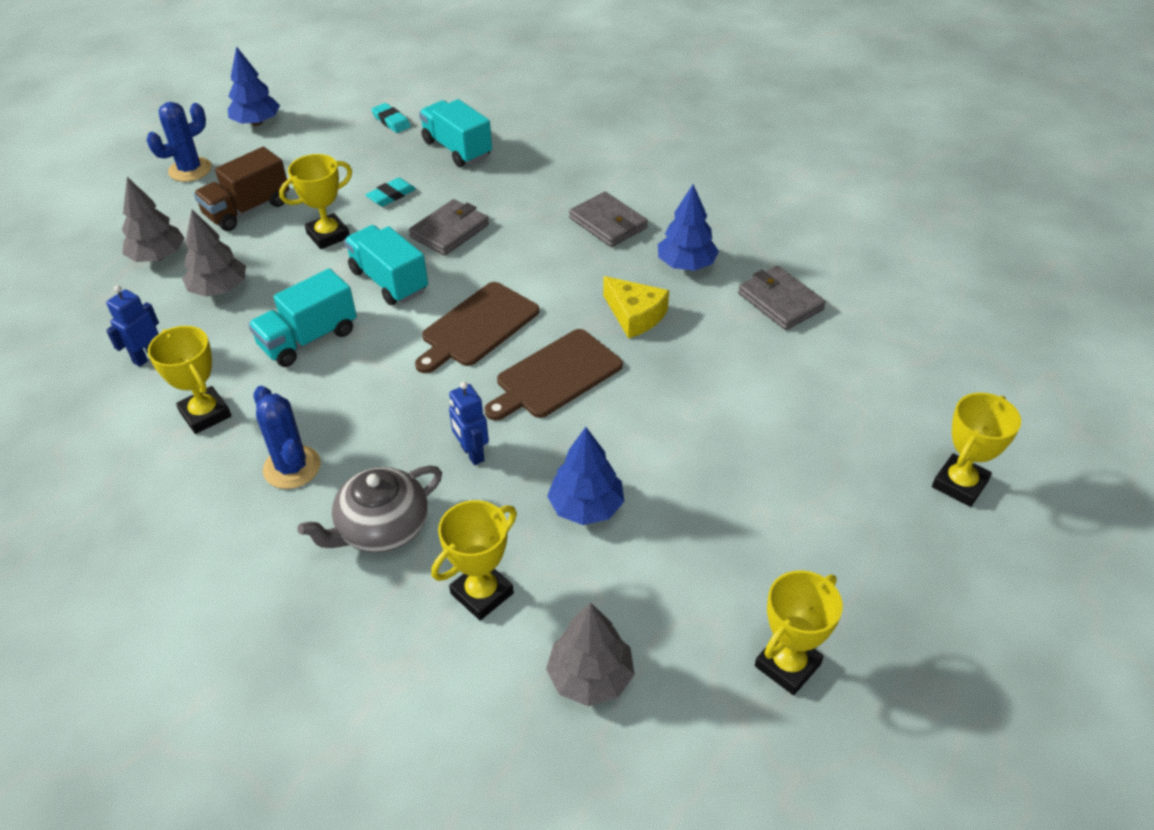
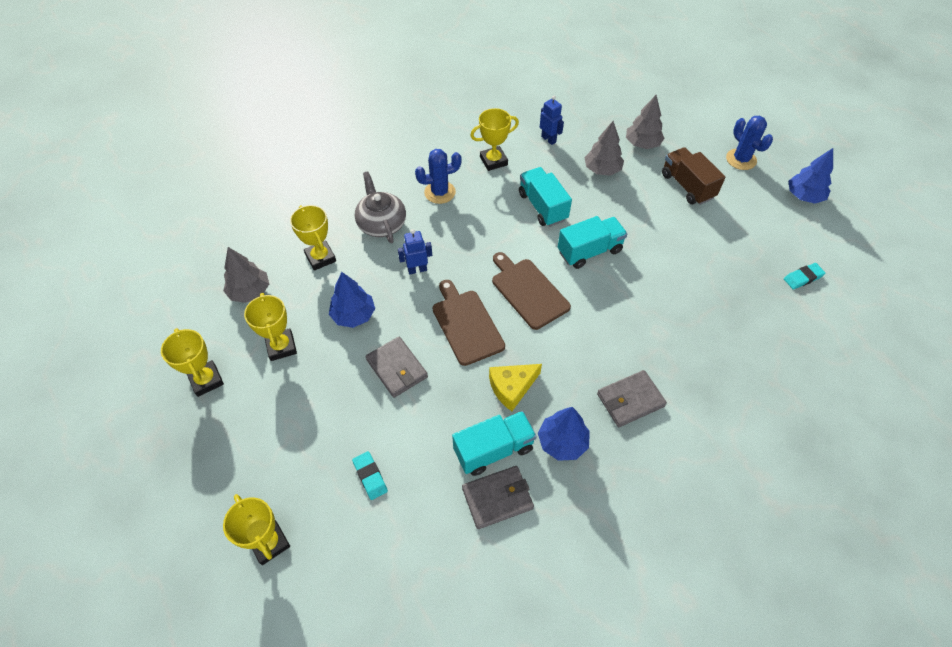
camera: 105 degrees right, 10 degrees up
(328, 235) = (648, 225): yellow trophy -> yellow trophy (281, 347)
(391, 195) = (693, 264): turquoise eraser -> turquoise eraser (370, 476)
(450, 231) = (640, 293): grey wallet -> grey wallet (397, 368)
(457, 149) = (755, 316): turquoise truck -> turquoise truck (494, 450)

